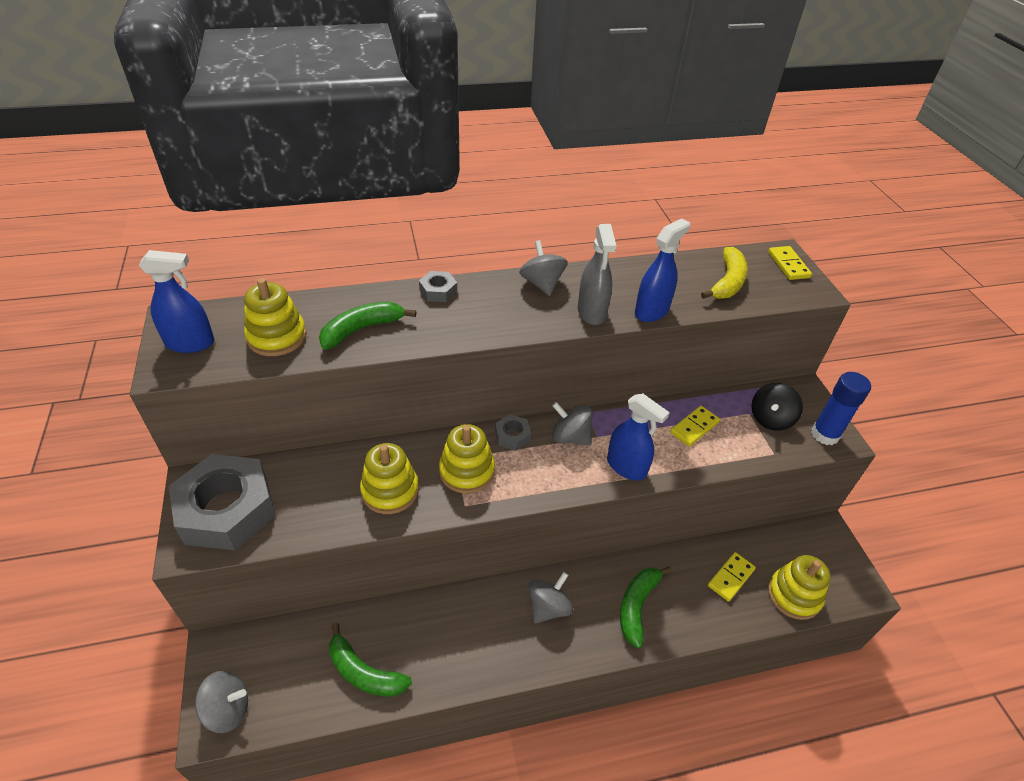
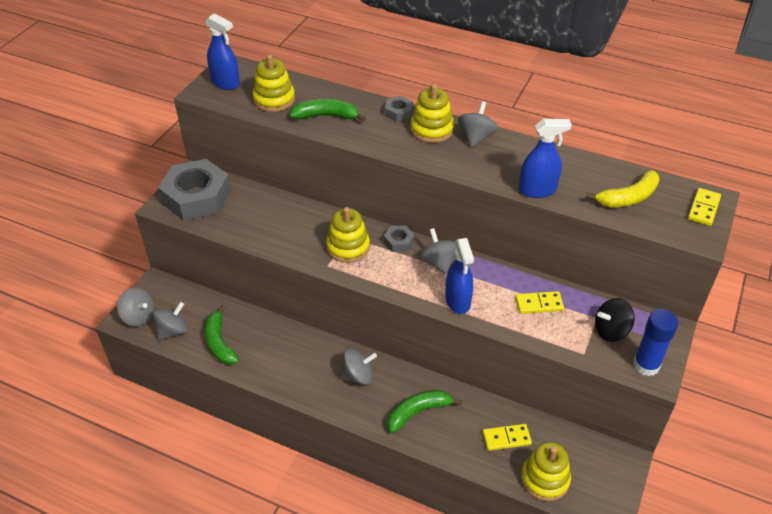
camera: 40 degrees right, 0 degrees up
(292, 697) = (173, 331): none -> grey spinning top
(390, 490) = (291, 234): yellow stacking toy -> yellow stacking toy (431, 129)
(591, 312) = (490, 171): grey spray bottle -> none

